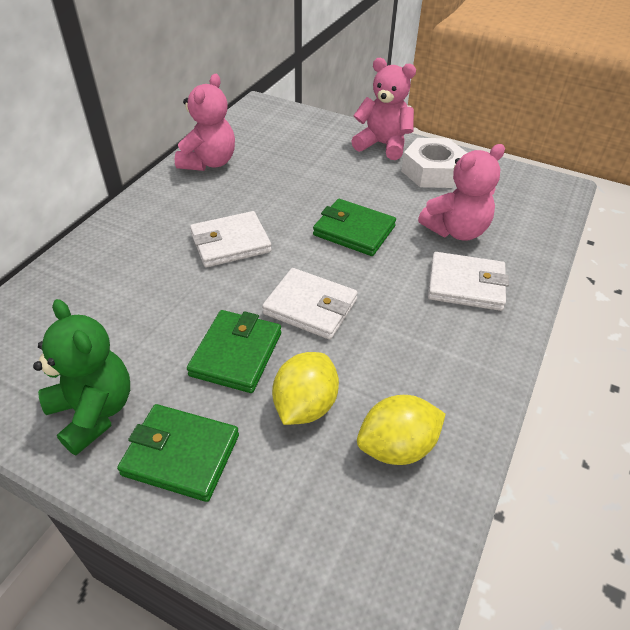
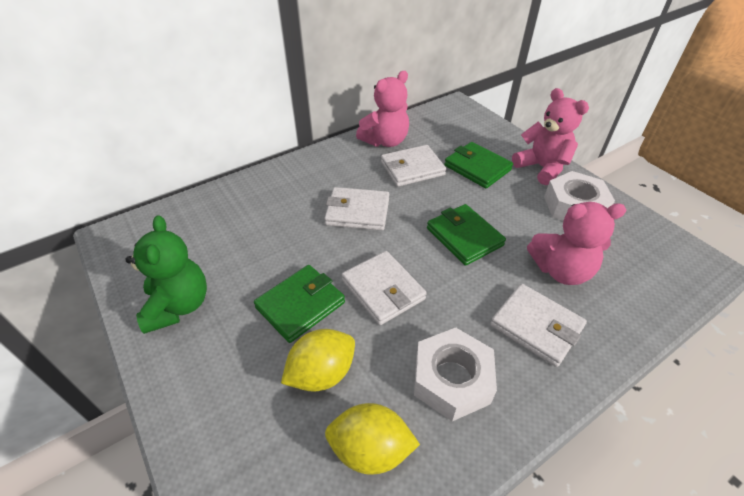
camera: 30 degrees right, 0 degrees up
(181, 455) = (208, 368): green wallet -> green wallet (477, 168)
(258, 182) = (412, 168): none -> white wallet
(426, 357) = (452, 379): none -> white nut

